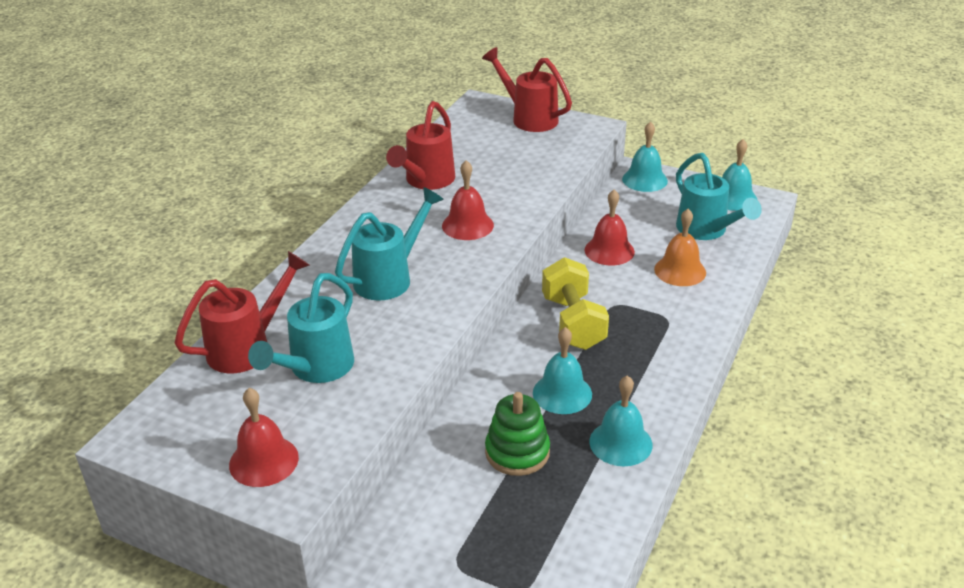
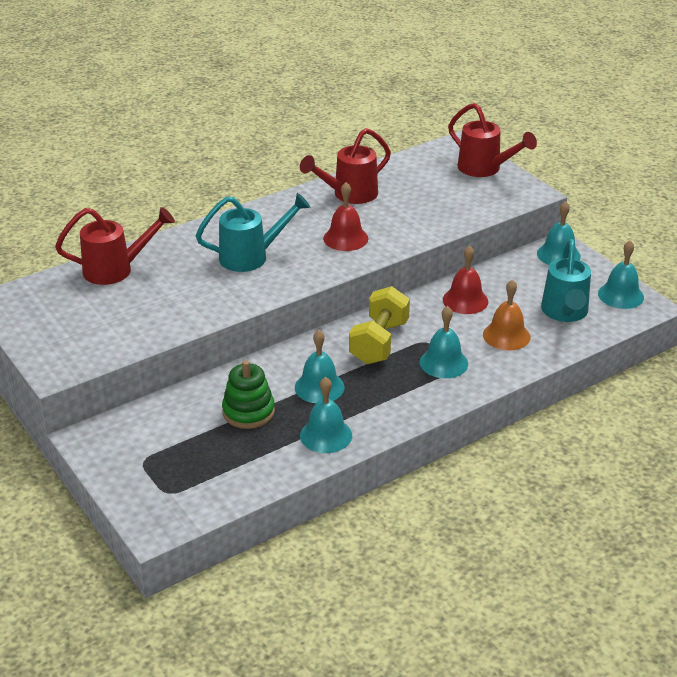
camera: 30 degrees right, 0 degrees up
(264, 461) = (62, 343): red bell -> none
(315, 369) = (144, 299): turquoise watering can -> none
(529, 118) = (485, 169): red watering can -> red watering can turned 150 degrees clockwise
(653, 319) = (443, 363): none -> turquoise bell

